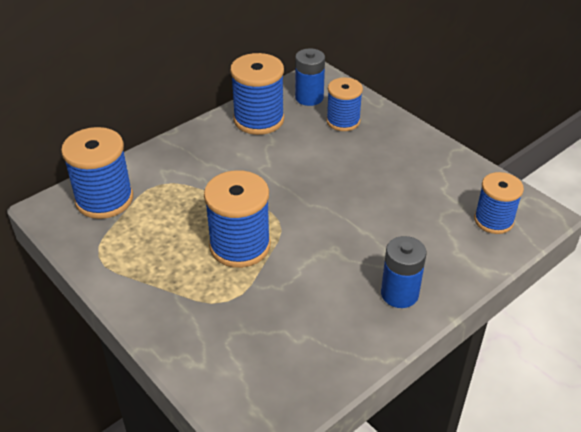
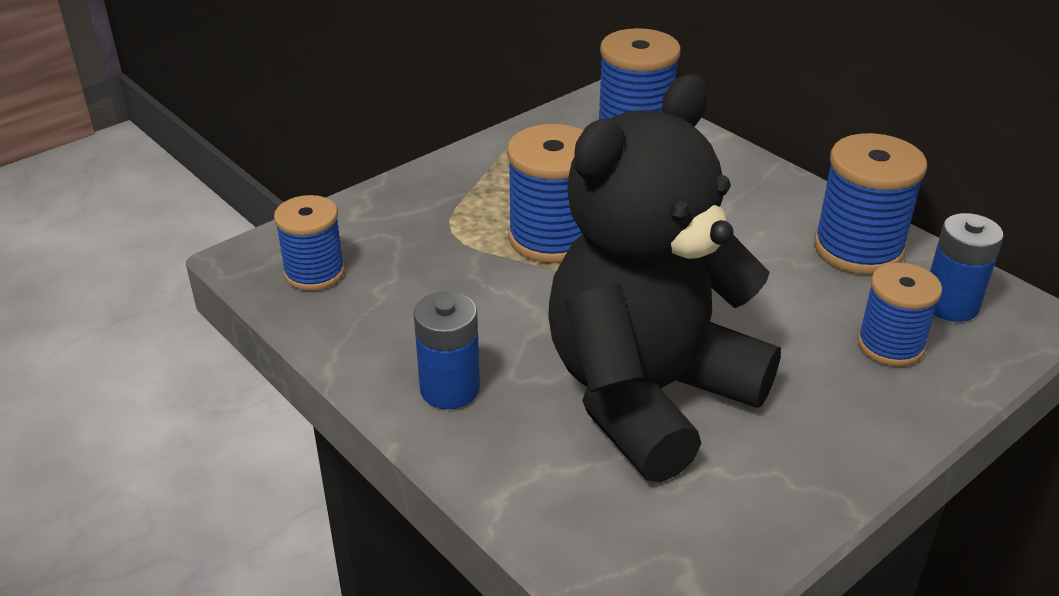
camera: 90 degrees right, 5 degrees down
(392, 209) = (648, 395): none -> black teddy bear
(493, 220) = (630, 532): blue spool -> blue spool (314, 273)

